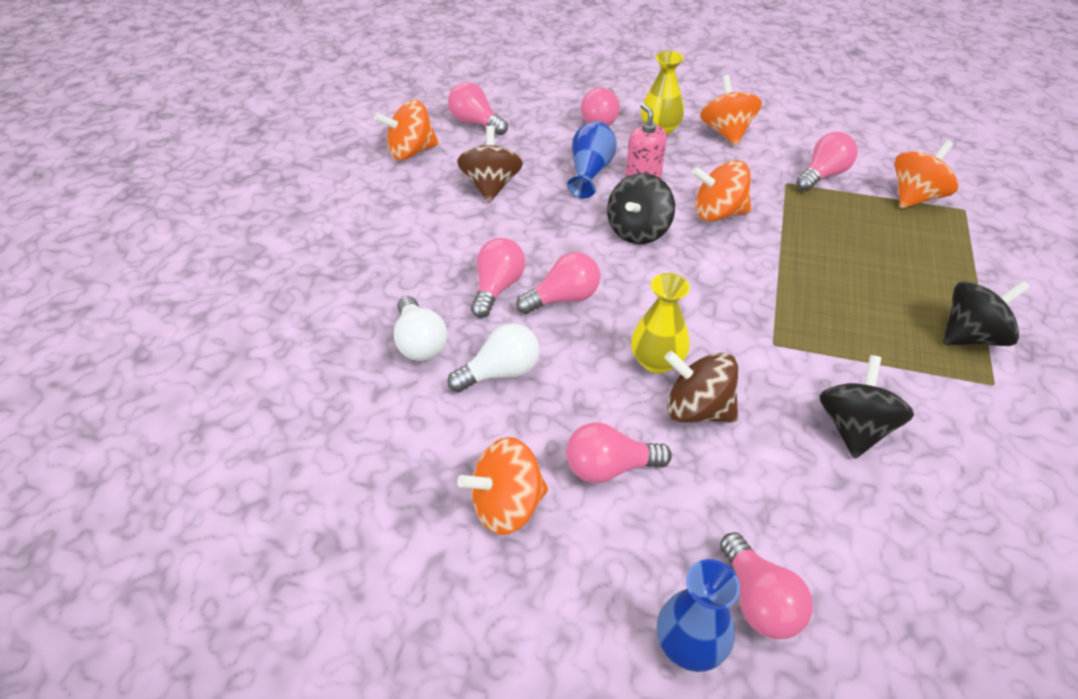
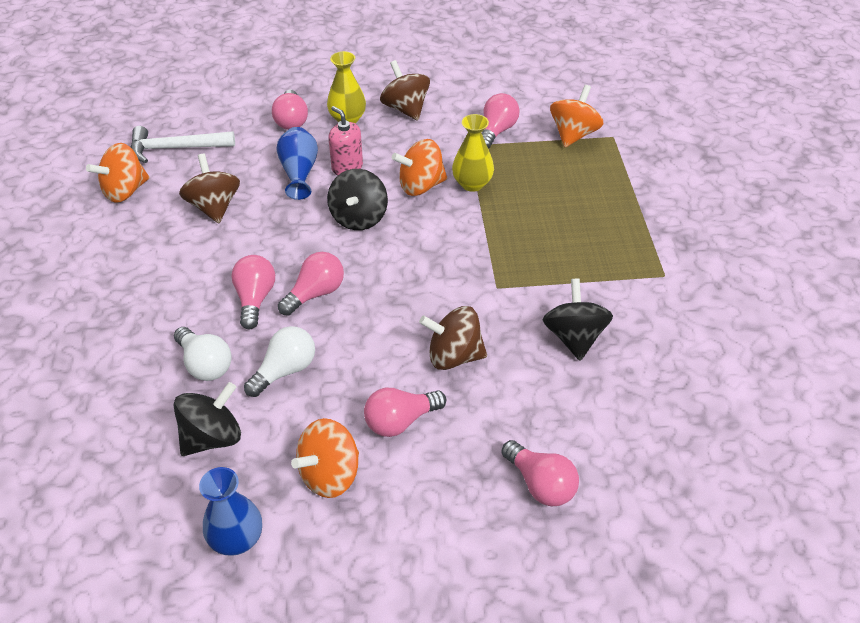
camera: 20 degrees left, 0 degrees up
(475, 122) = (176, 148): pink light bulb -> white hammer
(657, 361) = (410, 326): yellow vase -> yellow vase (472, 184)
(690, 644) = (501, 530): blue vase -> blue vase (237, 539)
(726, 132) = (405, 109): orange spinning top -> brown spinning top
(971, 336) = (640, 242): black spinning top -> black spinning top (212, 437)

